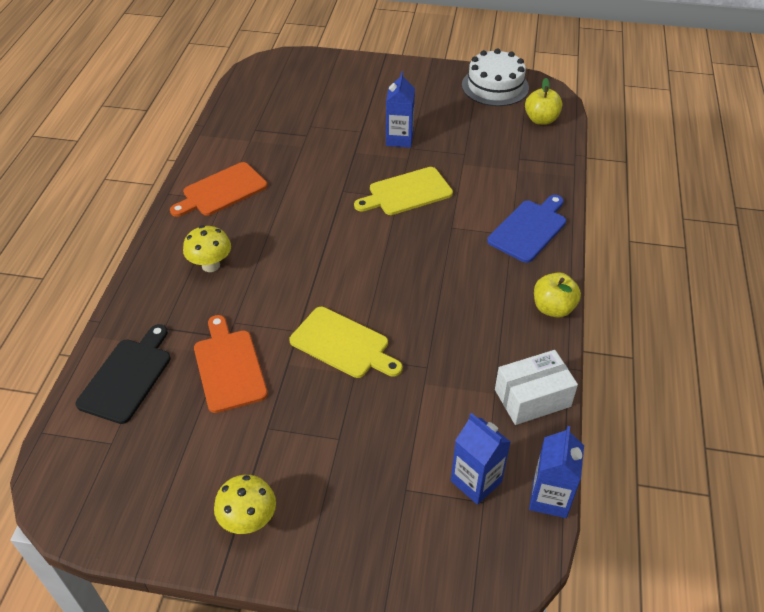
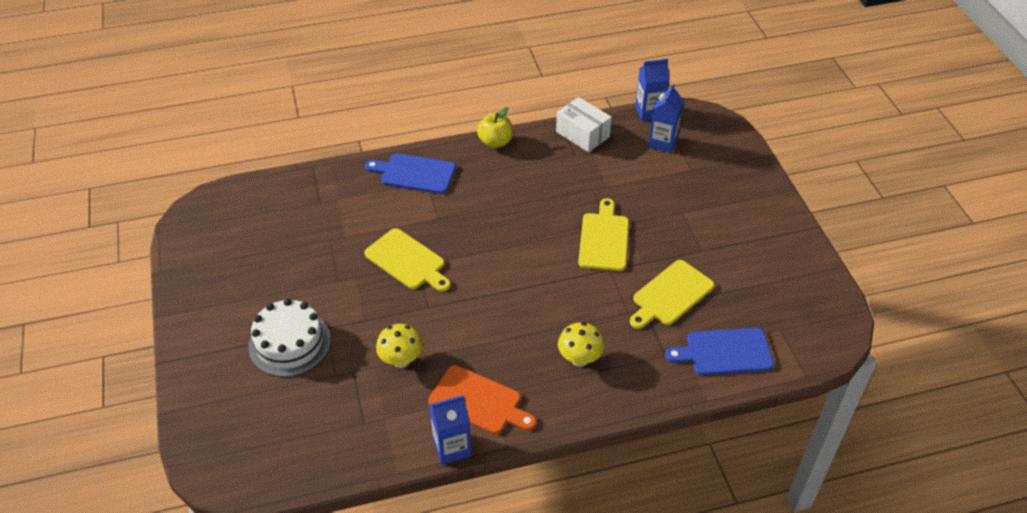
camera: 115 degrees left, 0 degrees up
(127, 377) = (724, 352): black cutting board -> blue cutting board
(229, 367) = (670, 295): orange cutting board -> yellow cutting board
(249, 520) = (769, 231): yellow mushroom -> yellow mushroom (401, 360)
(399, 139) = (327, 293): blue carton -> blue carton (452, 447)
(495, 86) = (200, 249): white cake -> white cake (289, 343)
(541, 120) = (250, 201): yellow apple -> none

